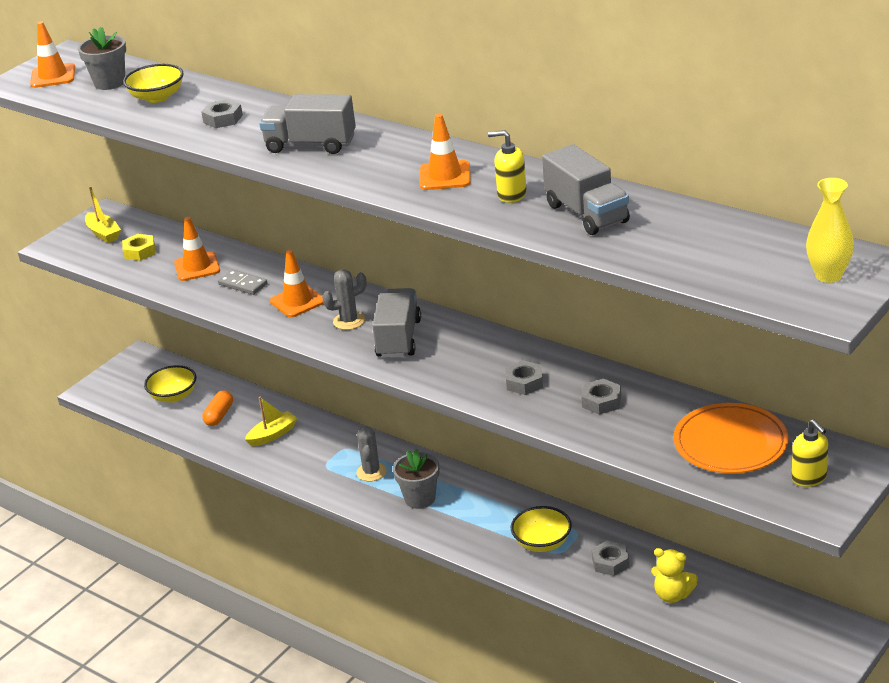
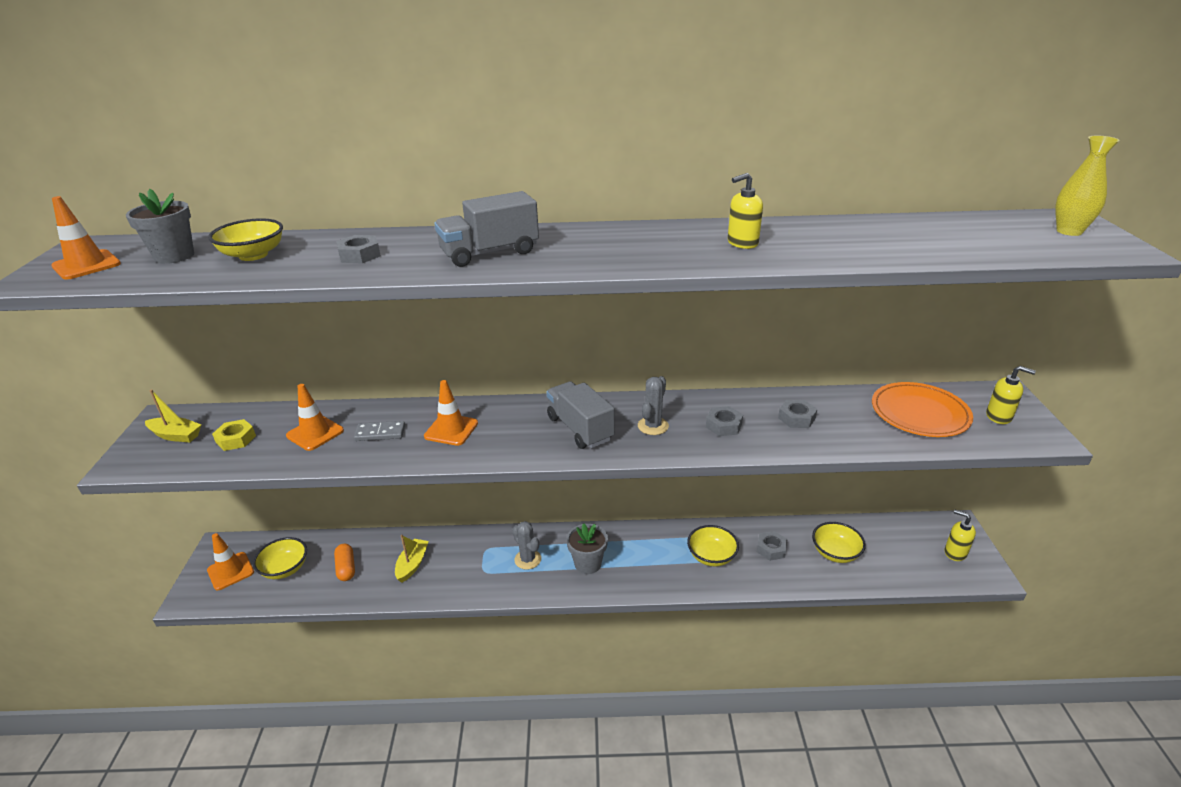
camera: 40 degrees left, 0 degrees up
(349, 321) = (518, 430): grey cactus -> grey cactus (653, 426)
(445, 176) = (660, 245): orange traffic cone -> orange traffic cone (230, 571)
(586, 213) = (826, 240): grey truck -> none
(672, 595) = (835, 553): yellow teddy bear -> yellow bowl
(807, 653) = (955, 552): none -> yellow soap dispenser

